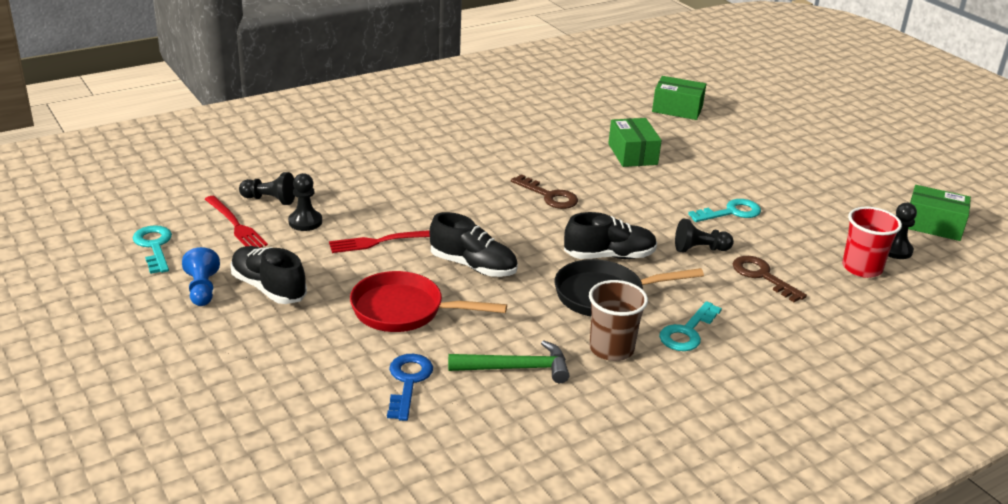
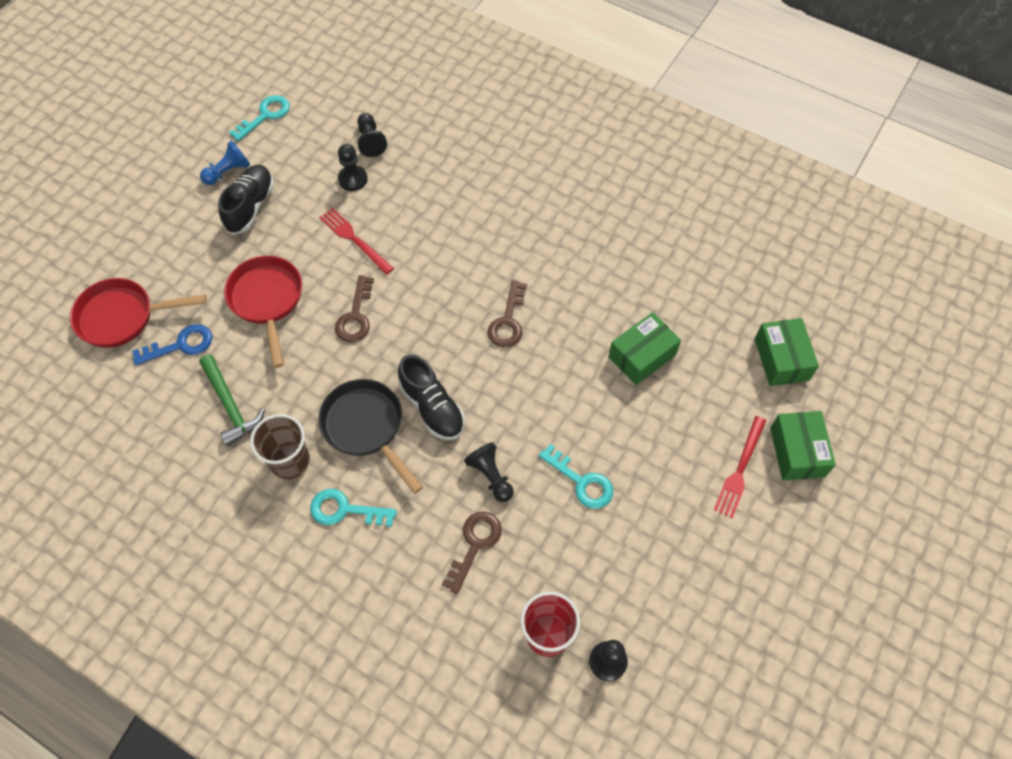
camera: 65 degrees right, 30 degrees up
(235, 225) = (321, 142): red fork -> red fork (740, 470)
(327, 415) = (123, 317): none -> red pan
(473, 266) = (355, 316): black shoe -> brown key
(933, 225) = (693, 693): green box -> green box (797, 452)

